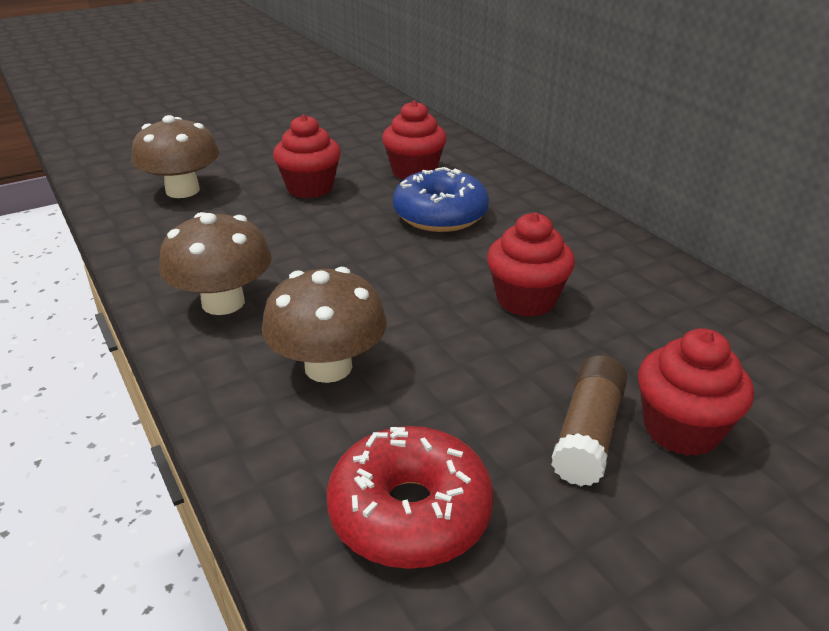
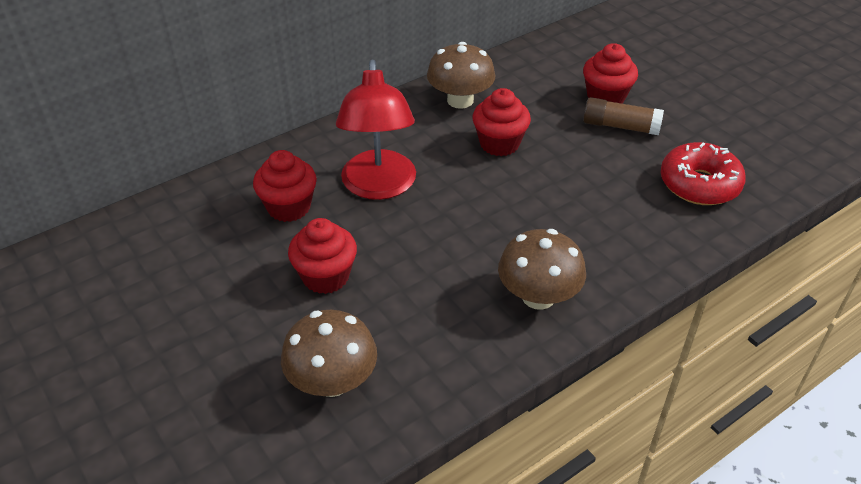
camera: 95 degrees left, 10 degrees up
(328, 367) = (598, 227): brown mushroom -> brown mushroom (460, 100)
(440, 215) = (379, 187): blue donut -> red lamp

